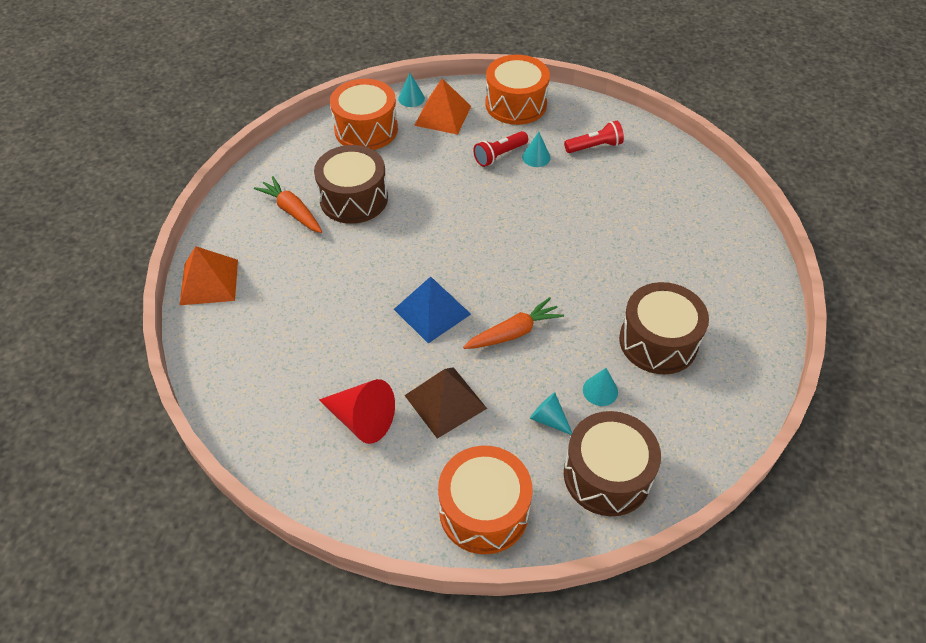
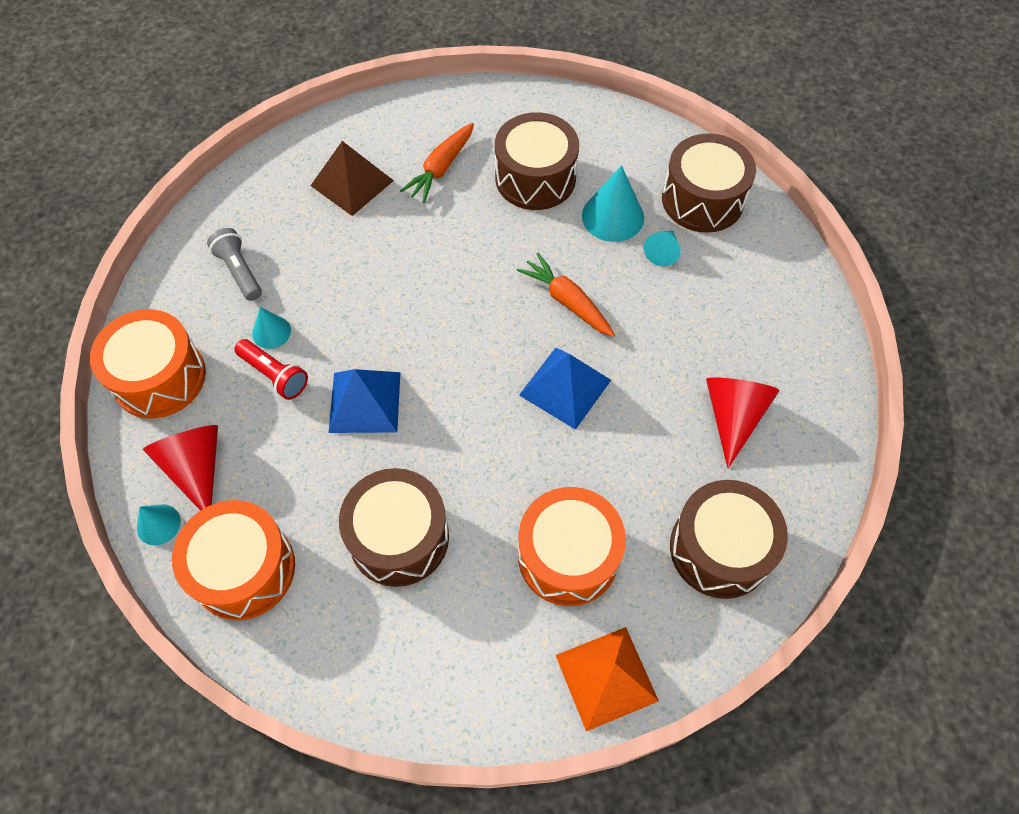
camera: 105 degrees left, 10 degrees up
(259, 373) = (720, 549): none -> brown drum
(292, 211) = (444, 614): orange carrot -> orange carrot (441, 168)
(442, 115) = (196, 468): orange pyramid -> red cone
(445, 402) = (679, 344): brown pyramid -> brown pyramid (352, 183)
(462, 196) = (364, 402): none -> blue pyramid
(484, 510) = (781, 285): orange drum -> orange drum (568, 556)
(594, 146) = (239, 271): red flashlight -> grey flashlight
(600, 390) = (613, 216): turquoise cone -> turquoise cone, size x1.73

